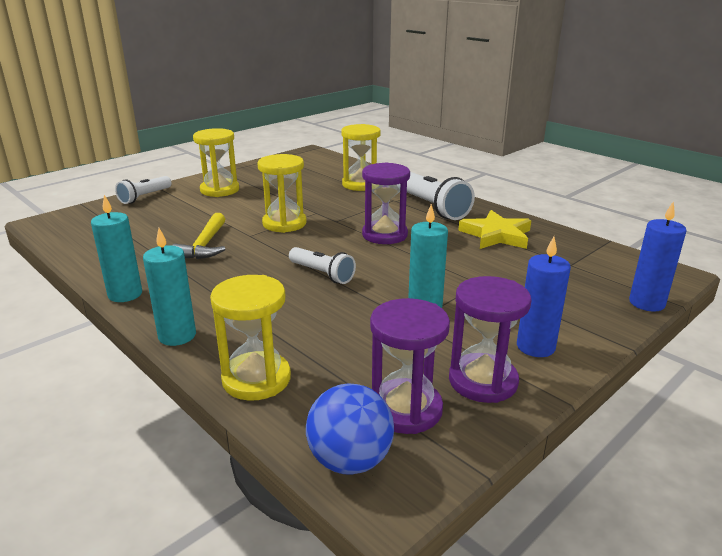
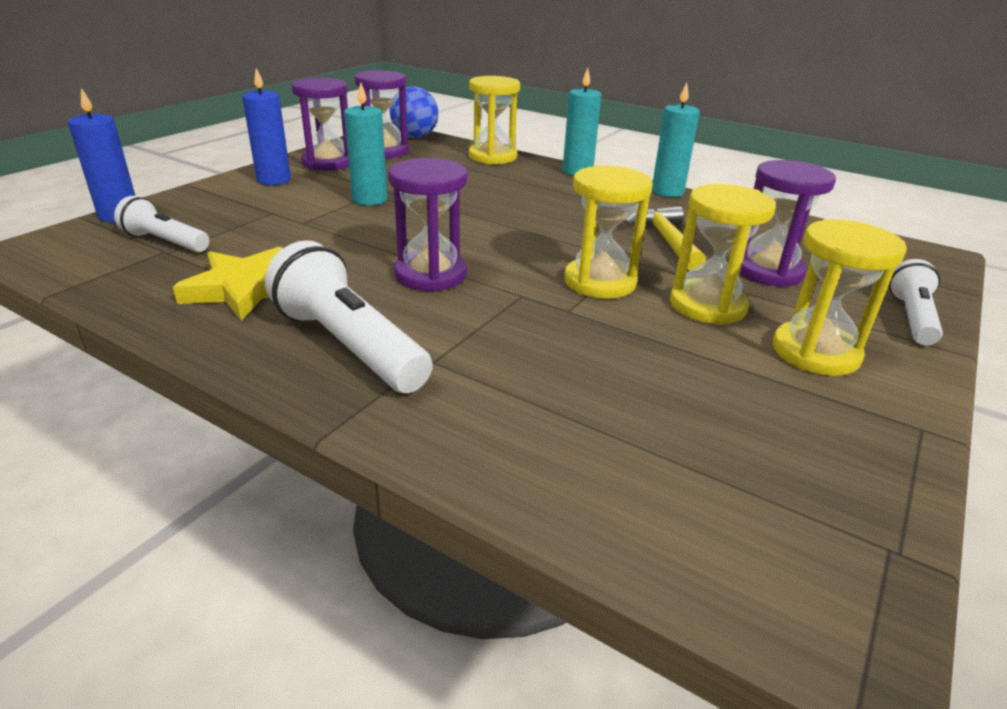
camera: 165 degrees right, 5 degrees up
(172, 222) = (768, 271): none -> purple hourglass
(322, 274) = (491, 219): white flashlight -> white flashlight (165, 242)
(360, 184) = (529, 411): yellow hourglass -> yellow hourglass (707, 305)

